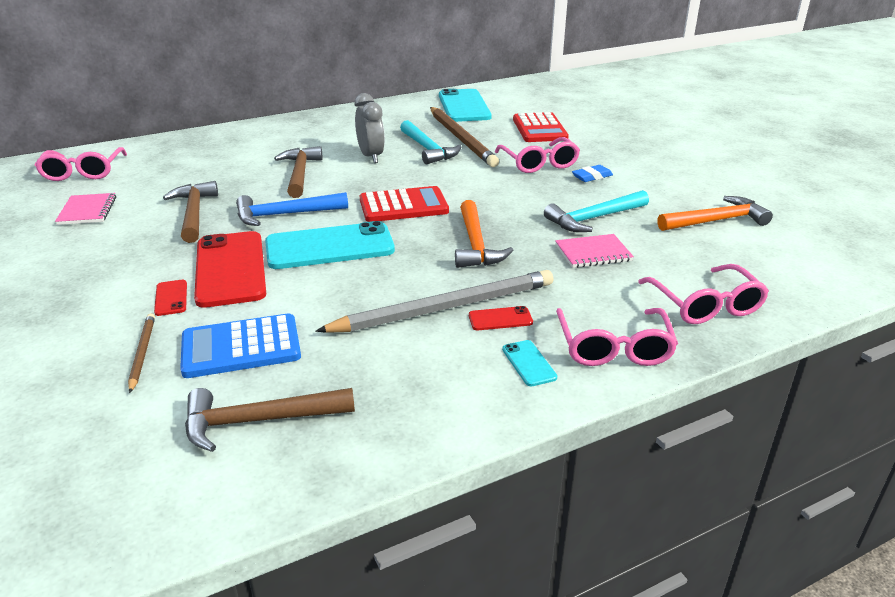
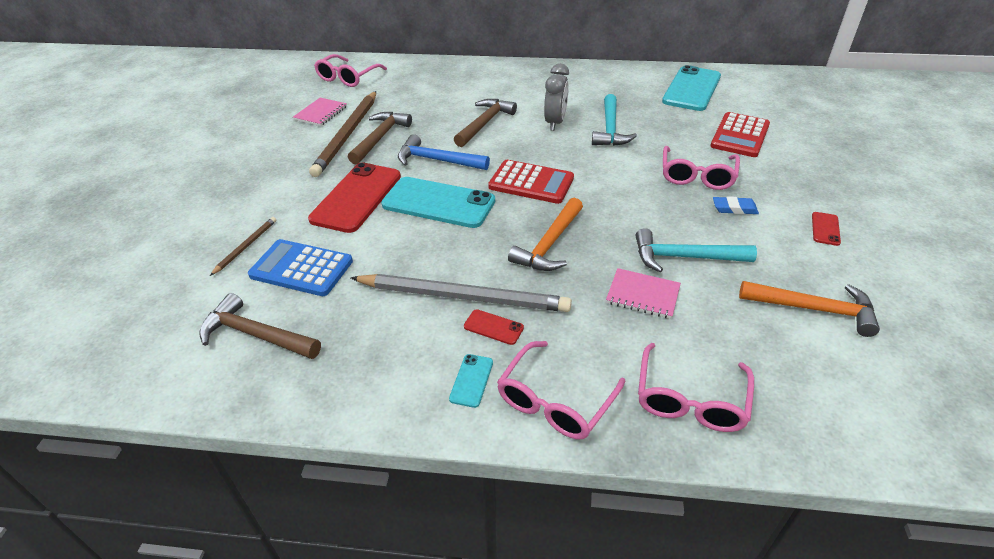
camera: 35 degrees right, 10 degrees up
(171, 298) = (301, 208): red phone -> red phone (825, 229)
(461, 139) = (651, 126): brown pencil -> brown pencil (347, 135)

